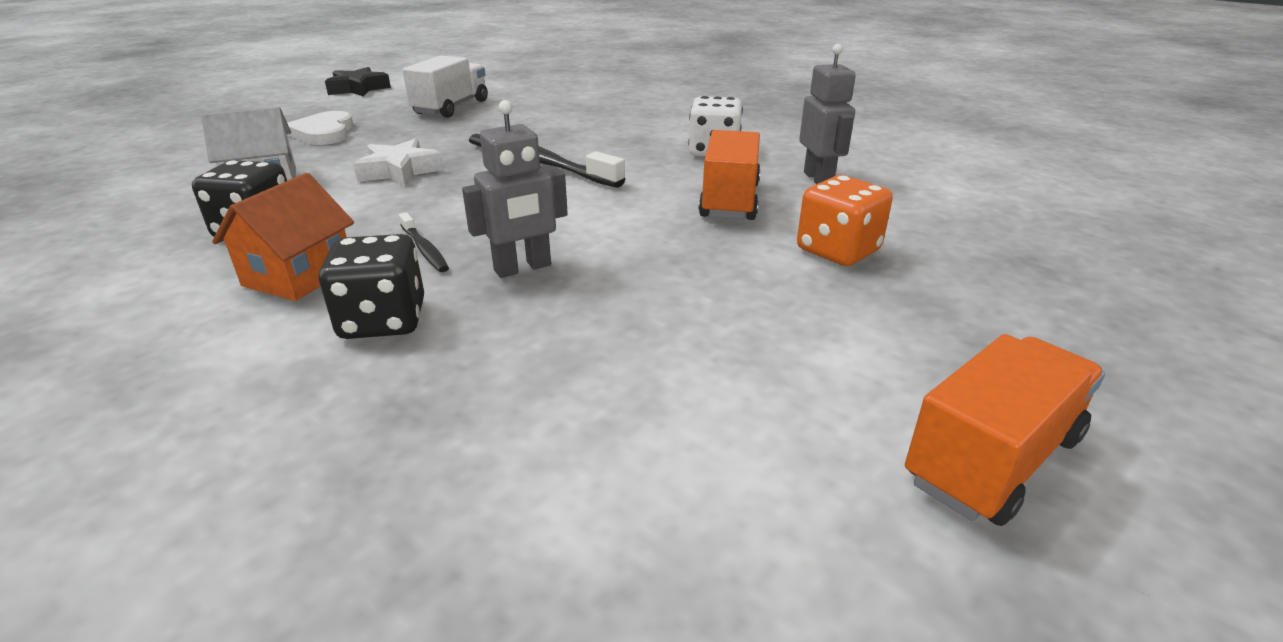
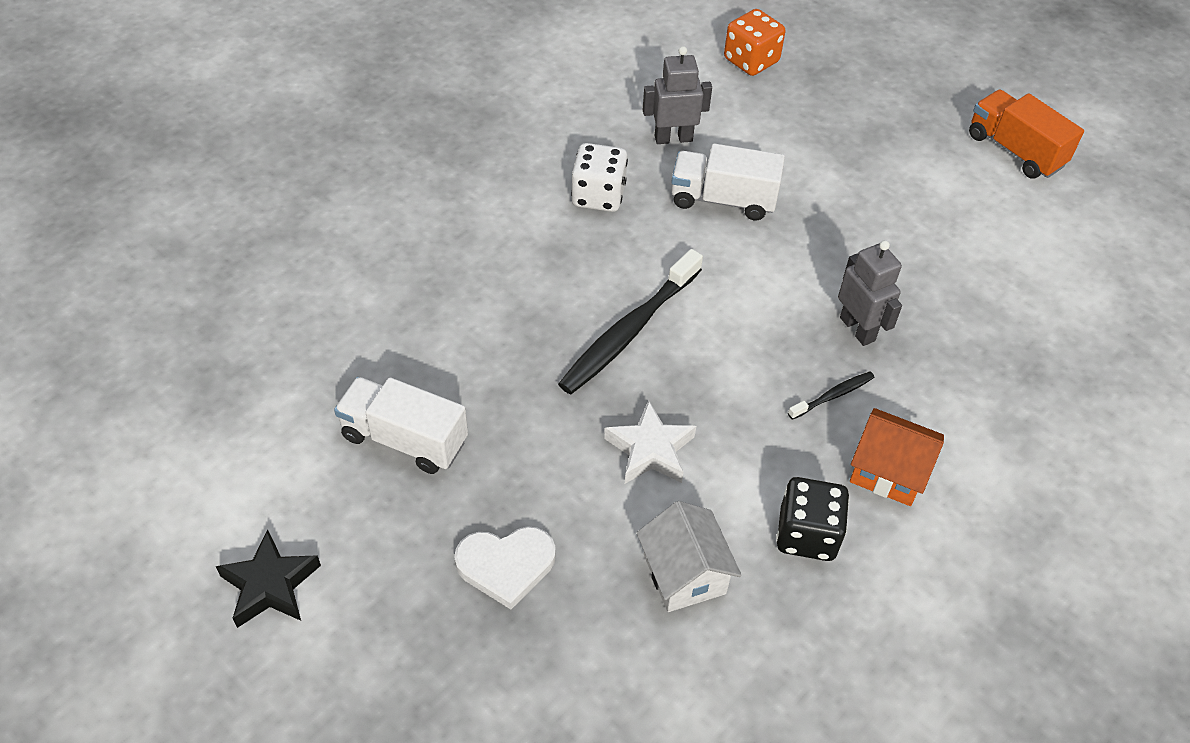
camera: 90 degrees left, 20 degrees up
(383, 320) = (943, 401): black dice -> none
(729, 201) = (723, 199): orange truck -> white truck
(838, 251) = (810, 155): orange dice -> orange dice (751, 61)

